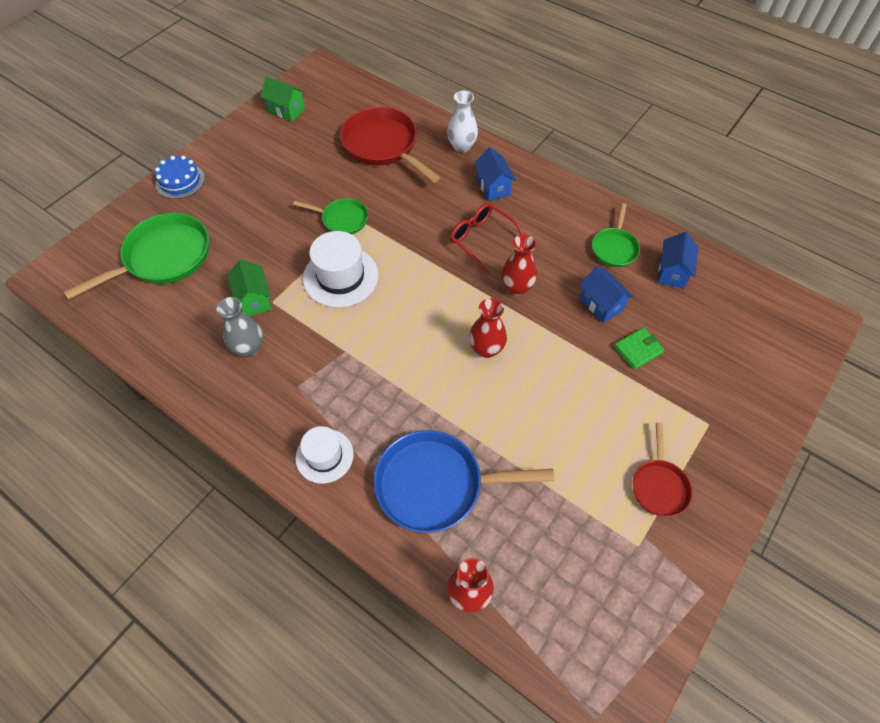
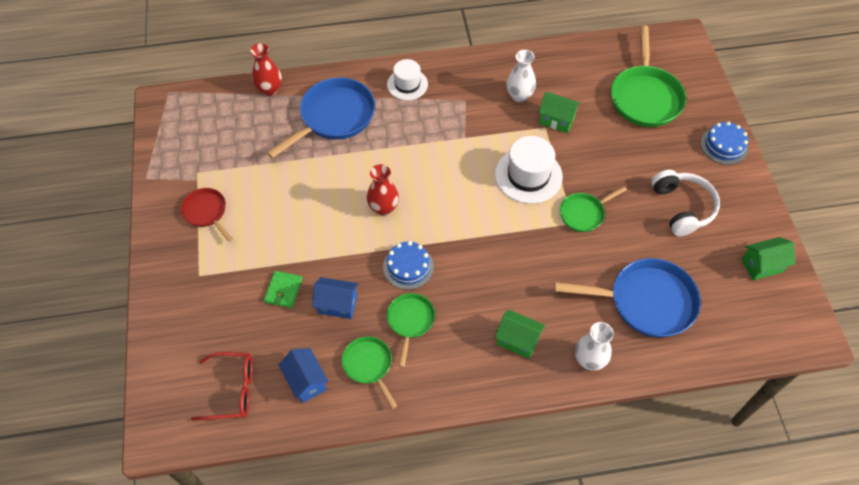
camera: 135 degrees right, 0 degrees up
(249, 348) = (519, 96): grey vase -> white vase
(274, 171) = (682, 207): none -> white headphones
(383, 146) = (645, 301): red pan -> blue pan
(482, 239) = (472, 284): red glasses -> red glasses (232, 390)
(493, 187) = (517, 340): blue house -> green house
(516, 287) = (408, 267): red vase -> blue cake
(555, 251) = (410, 321): none -> green pan

